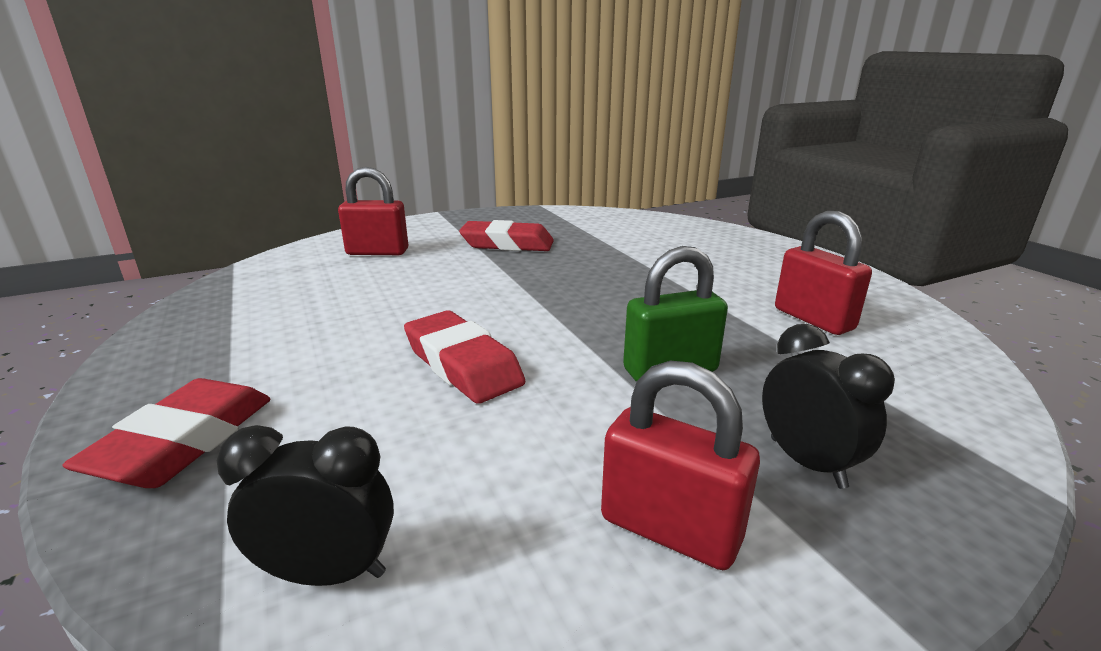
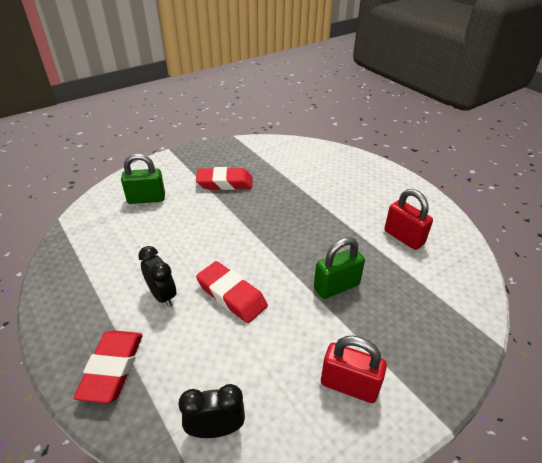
camera: 10 degrees left, 15 degrees up
(377, 252) = (146, 199): red padlock -> green padlock
(807, 462) = (402, 339): black clock -> black clock (162, 296)

